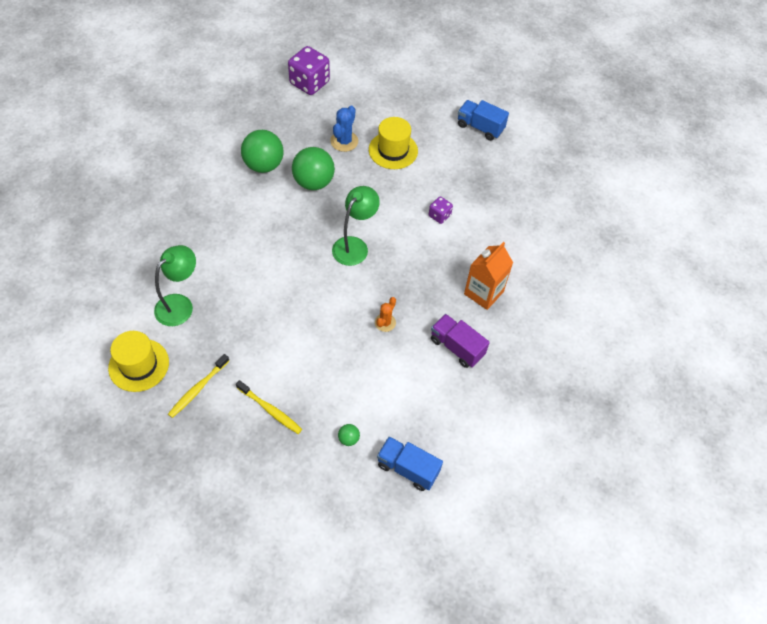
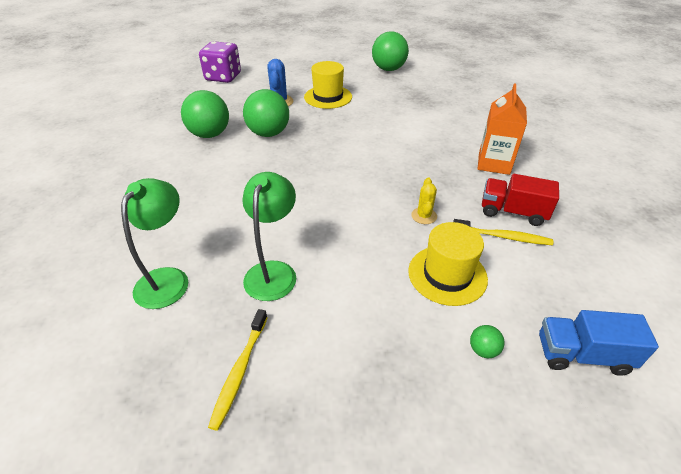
camera: 20 degrees left, 15 degrees down
(139, 365) = (133, 374): yellow hat -> yellow hat (447, 275)
(270, 410) = (357, 357): yellow toothbrush -> yellow toothbrush (503, 237)
(354, 245) = (342, 166): green lamp -> green lamp (273, 271)
(385, 322) = (424, 216): orange cactus -> yellow cactus
(439, 215) = (404, 125): purple dice -> none
(457, 347) = (512, 212): purple truck -> red truck
(480, 127) = (388, 69): blue truck -> green ball

